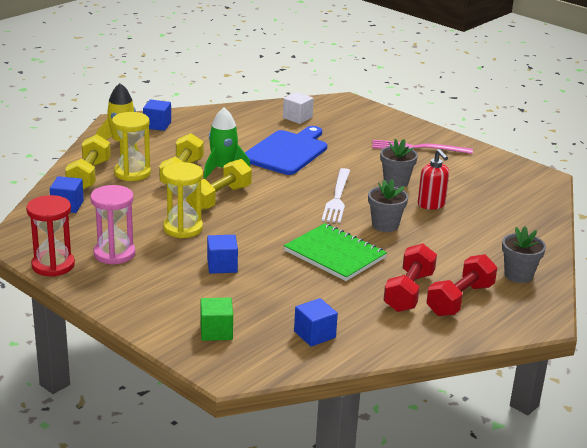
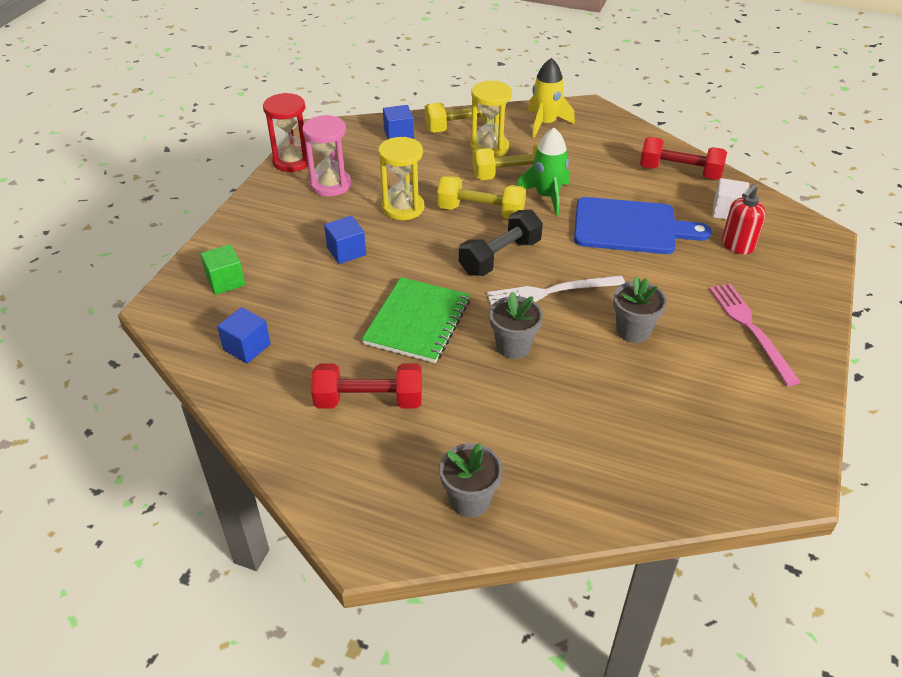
camera: 70 degrees right, 15 degrees up
(157, 125) = (605, 130): blue cube -> none
(283, 205) = (500, 257): none -> black dumbbell
(431, 205) = (599, 376): red soap dispenser -> red soap dispenser (737, 246)
(460, 300) = (375, 451): red dumbbell -> red dumbbell (679, 172)

